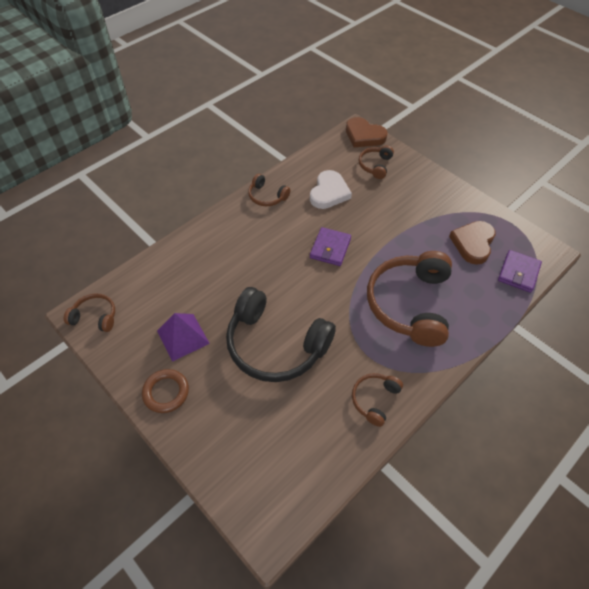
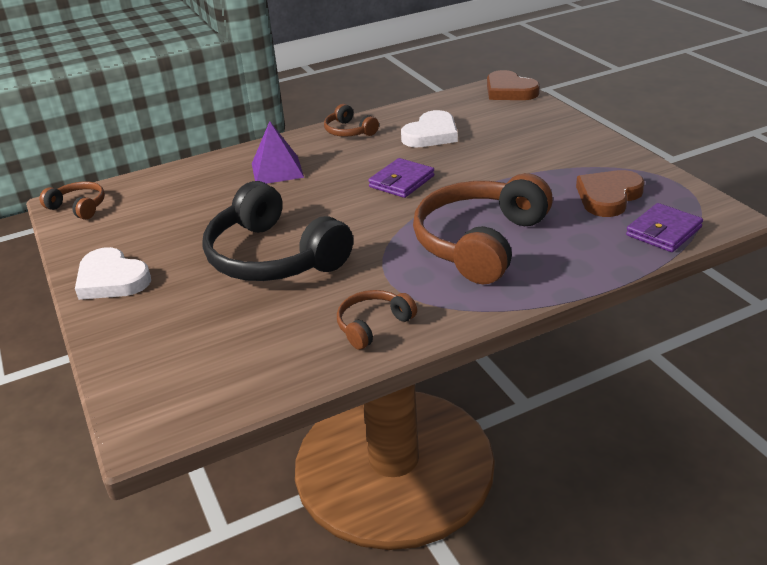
camera: 20 degrees right, 20 degrees down
(166, 392) = (112, 279): brown ring -> white heart
(183, 337) = (165, 235): purple pyramid -> purple pyramid (277, 170)
(375, 165) = (508, 116): brown headphones -> none

